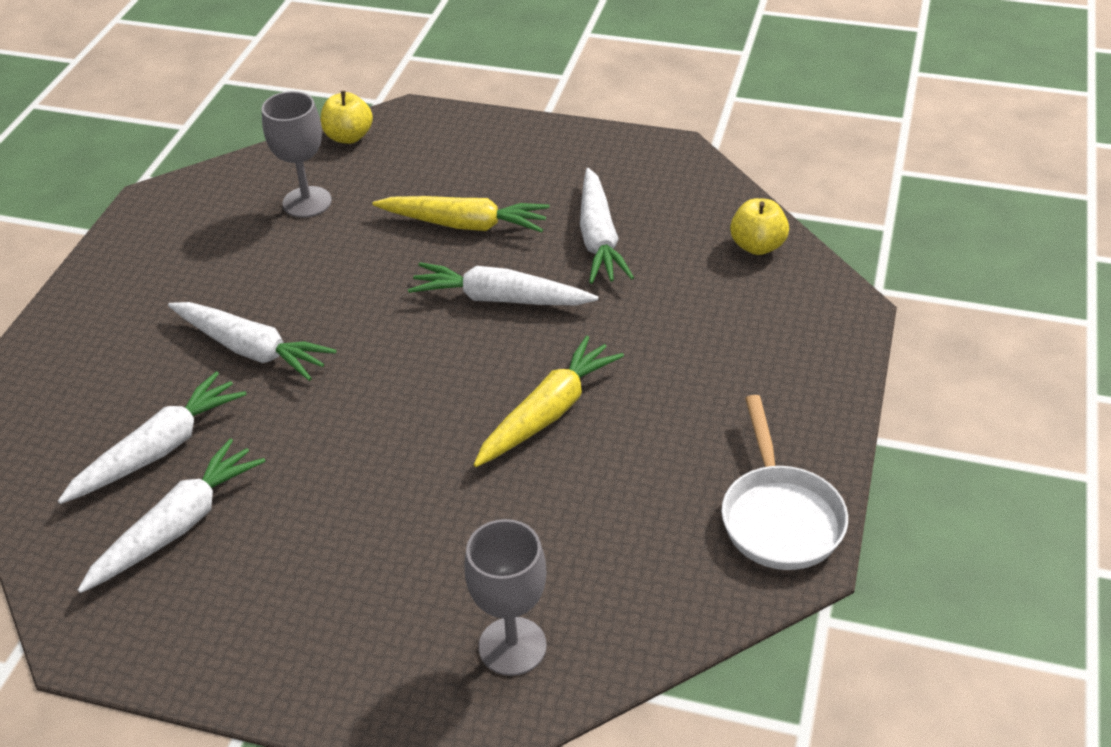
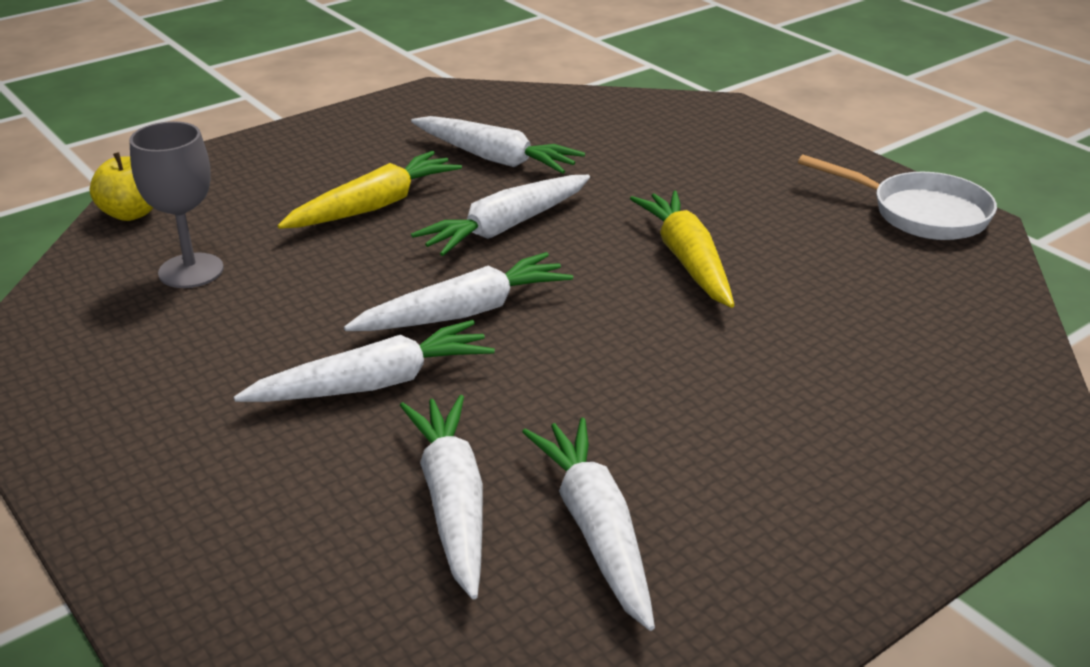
camera: 55 degrees left, 10 degrees down
(368, 341) = (464, 312): none -> white carrot
(512, 646) = (962, 381): grey goblet -> none
(757, 246) = (605, 108): yellow apple -> none

